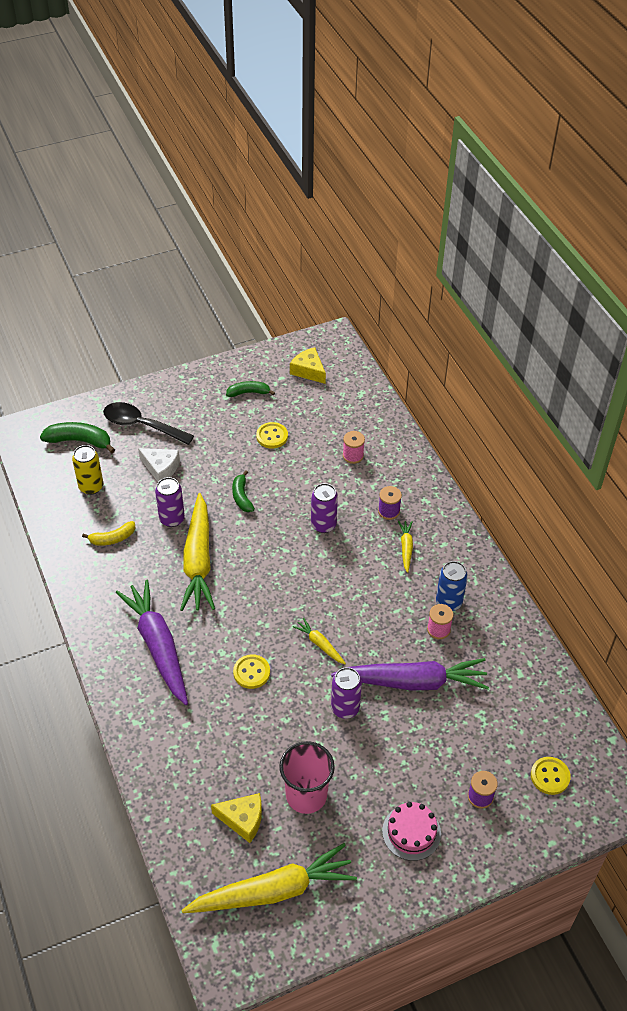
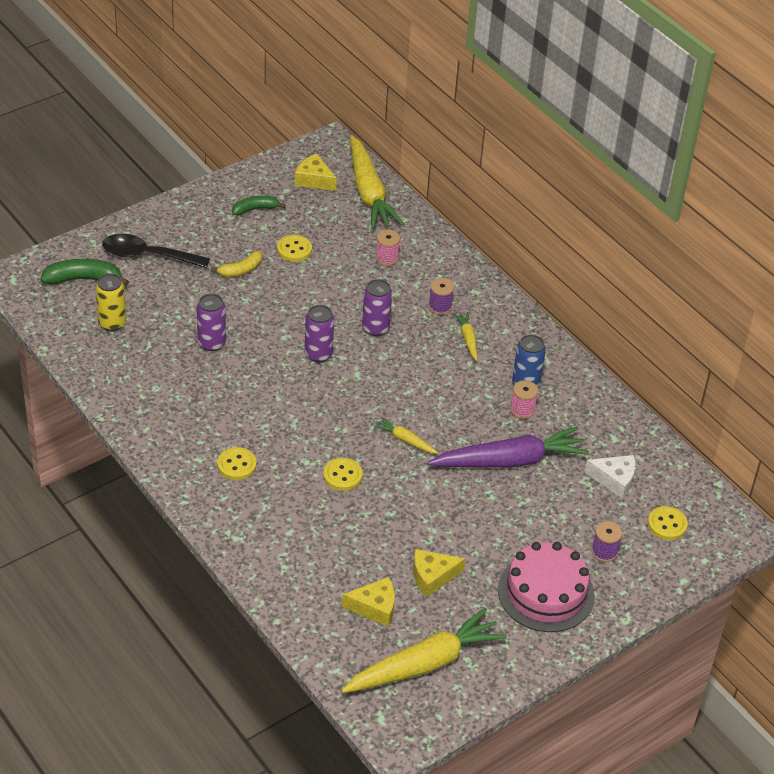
camera: 15 degrees left, 5 degrees down
(112, 538) = (153, 370): yellow banana -> yellow banana (241, 270)
(158, 646) = (236, 465): purple carrot -> yellow button
(161, 468) = (183, 295): white cheese -> white cheese (614, 480)
(198, 560) = (253, 379): yellow carrot -> yellow carrot (369, 192)
(241, 497) = (280, 312): green banana -> none
(306, 795) = (432, 576): pink cup -> yellow cheese
(345, 708) = (448, 494): purple can -> purple can (318, 354)
(411, 832) = (546, 592): pink cake -> pink cake, size x1.62

